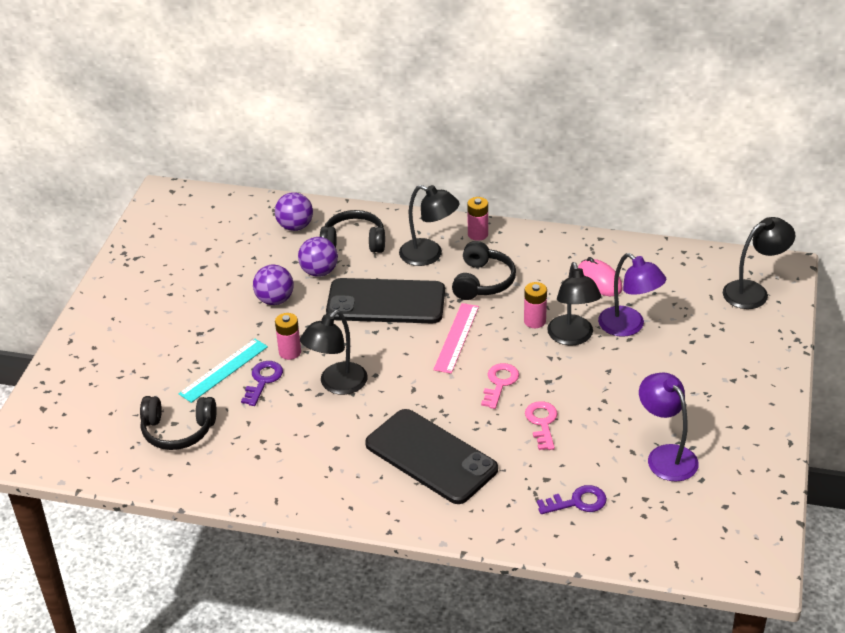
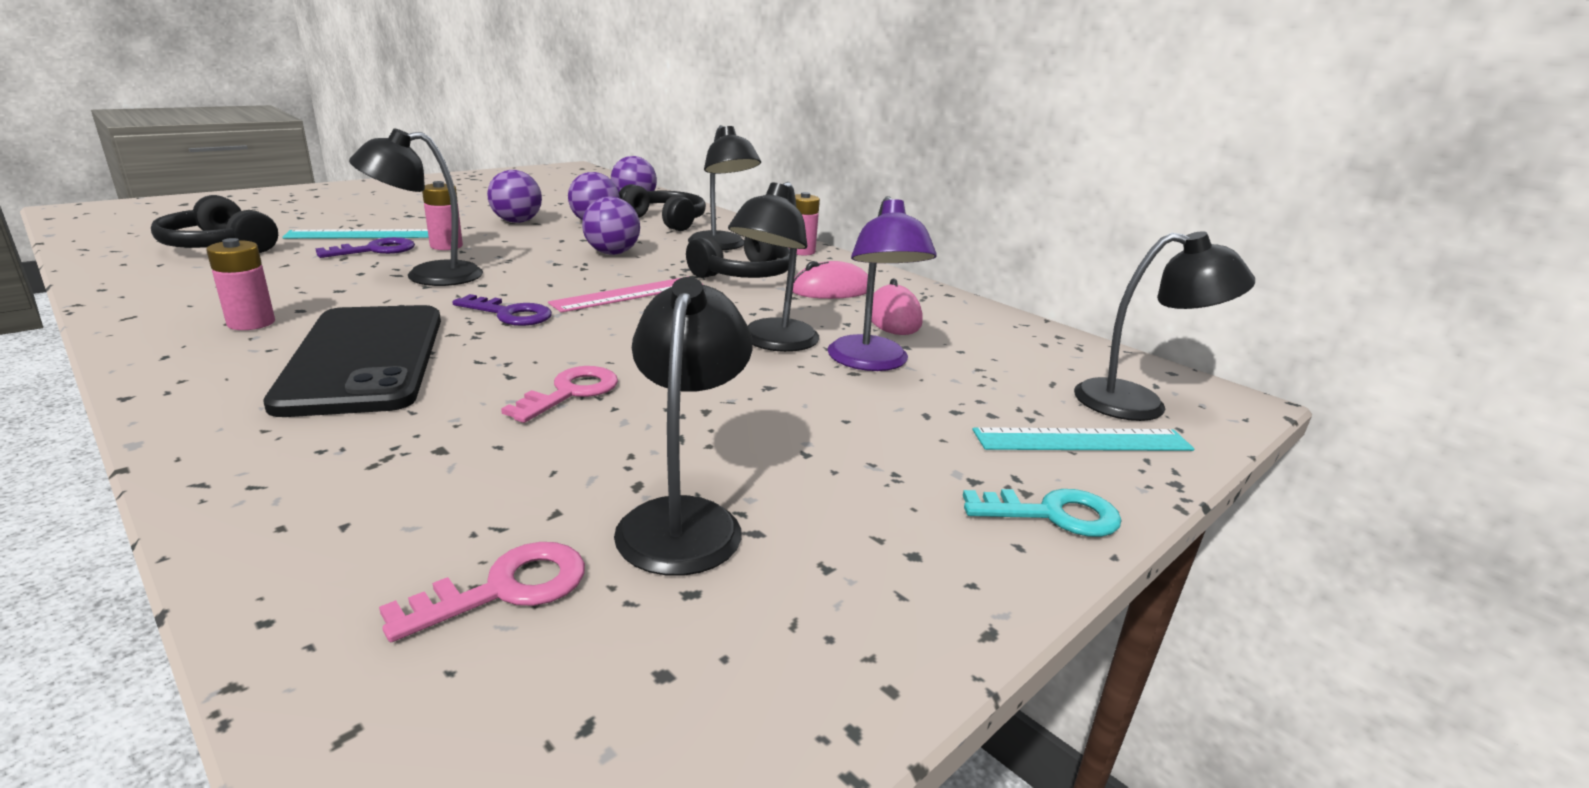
camera: 30 degrees right, 15 degrees down
(386, 302) = (612, 253): black phone -> purple ball
(499, 383) = (598, 340): pink key -> pink key (505, 589)
(534, 321) = (748, 315): pink battery -> pink battery (251, 323)
(542, 271) = (831, 290): none -> pink mouse
(577, 502) = (415, 501): purple key -> purple key (510, 314)
(666, 456) = (684, 519): purple lamp -> black lamp
(751, 332) = (1082, 440): none -> turquoise ruler
(771, 382) = (1053, 514): none -> turquoise key

